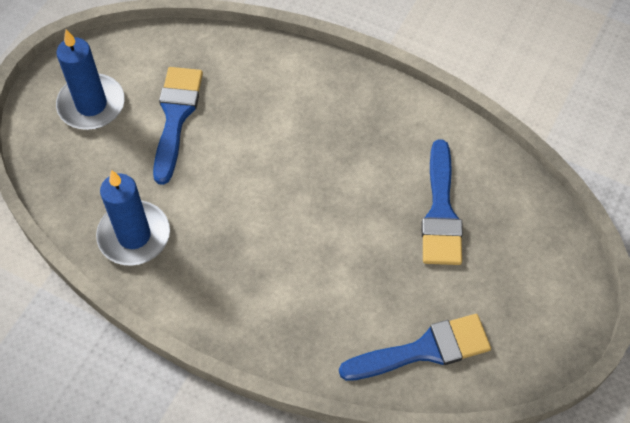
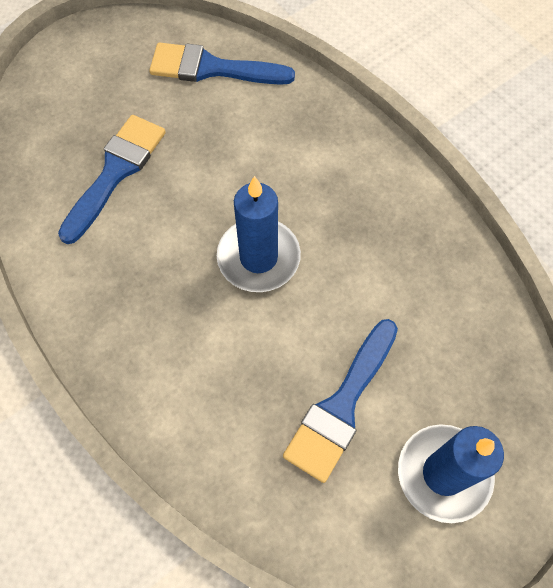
camera: 155 degrees left, 5 degrees up
(134, 235) = (439, 275): blue candle -> blue candle (258, 257)

